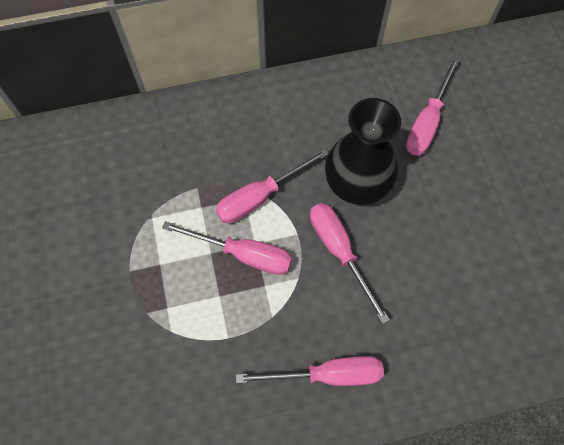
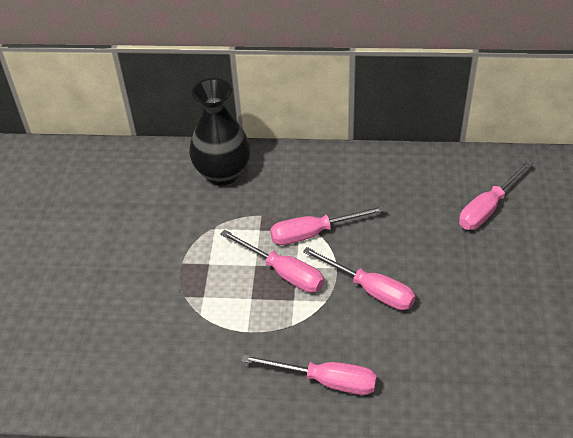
camera: 20 degrees right, 20 degrees down
(339, 252) = (370, 290): pink screwdriver -> pink screwdriver turned 135 degrees clockwise
(356, 185) = (404, 243): black vase -> black vase (223, 173)

